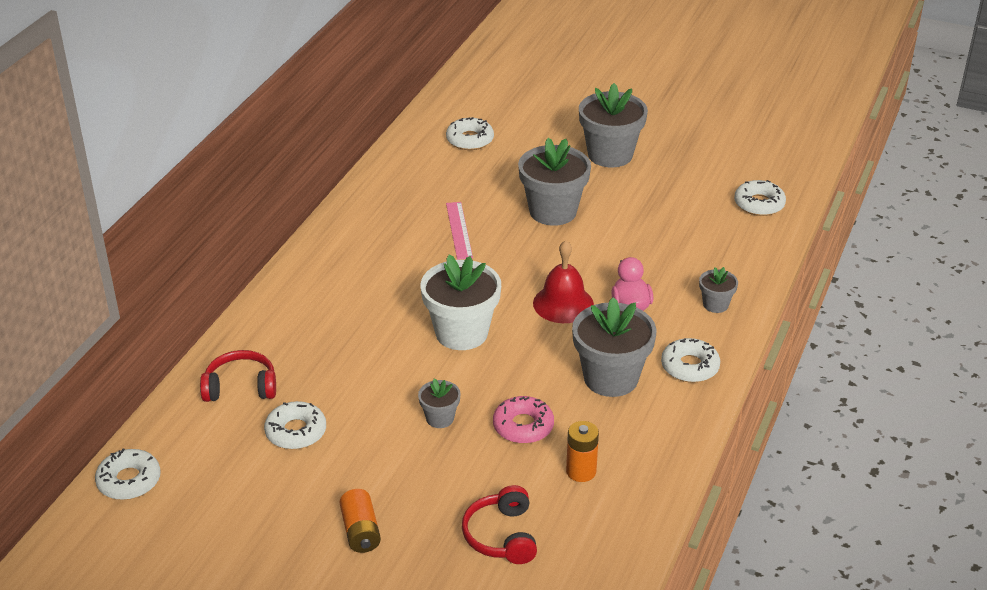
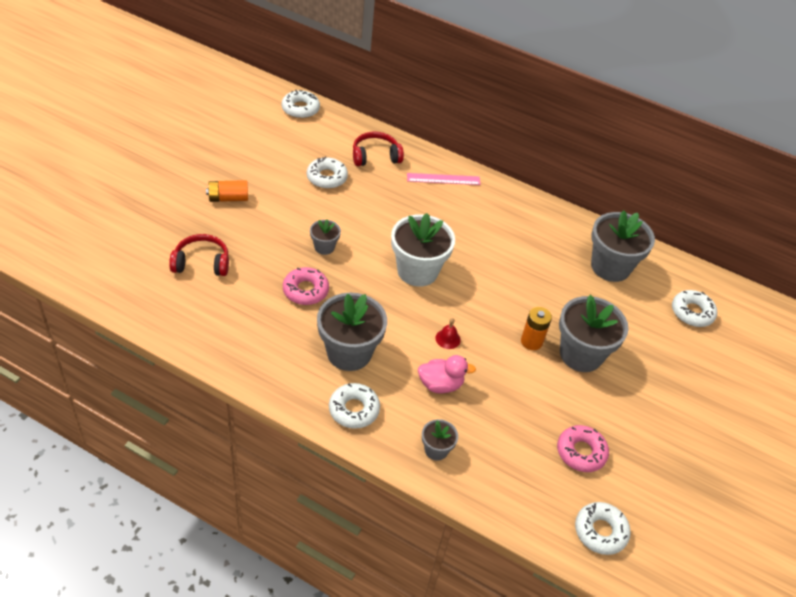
camera: 90 degrees right, 10 degrees up
(240, 387) = (375, 156): red headphones -> red headphones turned 105 degrees counterclockwise
(459, 230) = (551, 287): pink ruler -> pink ruler (443, 179)
(563, 303) = (448, 339): red bell -> red bell, size x0.49
(581, 471) = (250, 315): orange battery -> orange battery (531, 341)
(610, 155) = (680, 416): grey flower pot -> grey flower pot (610, 267)
(677, 213) = (581, 452): none -> pink donut

